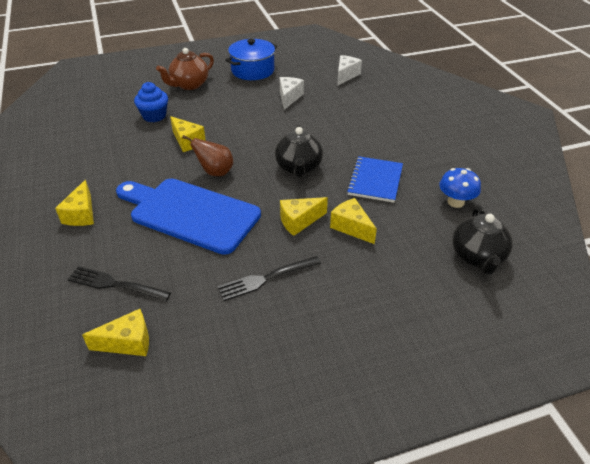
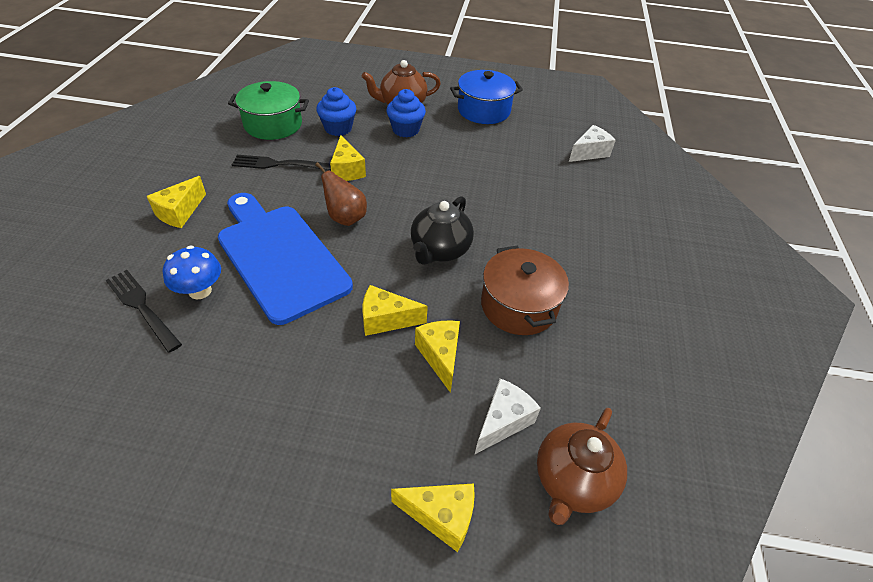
camera: 25 degrees right, 5 degrees up
(98, 130) = (273, 124): none -> green pot
(128, 342) = (95, 383): yellow cheese -> yellow cheese (441, 516)
(207, 101) = (405, 130): none -> blue cupcake
(266, 278) = (290, 377): black fork -> black fork (278, 164)
(289, 98) = (499, 157): white cheese -> white cheese (503, 422)
(375, 181) = (519, 306): blue notebook -> brown pot
(455, 202) = (603, 383): blue mushroom -> blue mushroom (200, 291)
(477, 257) = (572, 481): black teapot -> brown teapot

